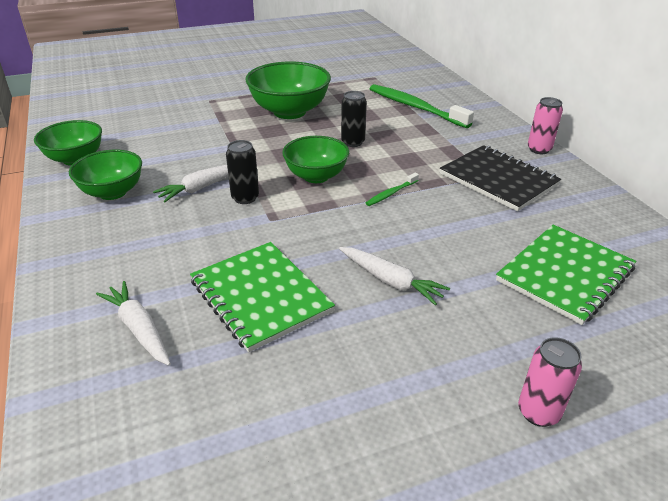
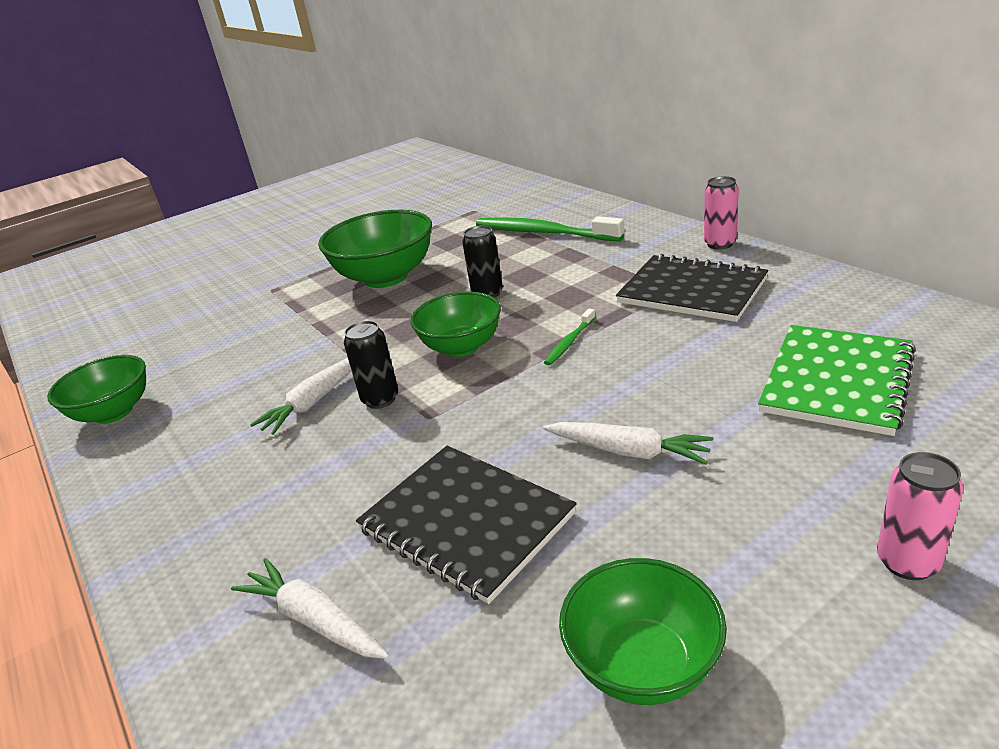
camera: 10 degrees left, 5 degrees down
(112, 192) = (188, 442): green bowl -> green bowl (643, 664)
(260, 296) = (466, 522): green notebook -> black notebook

